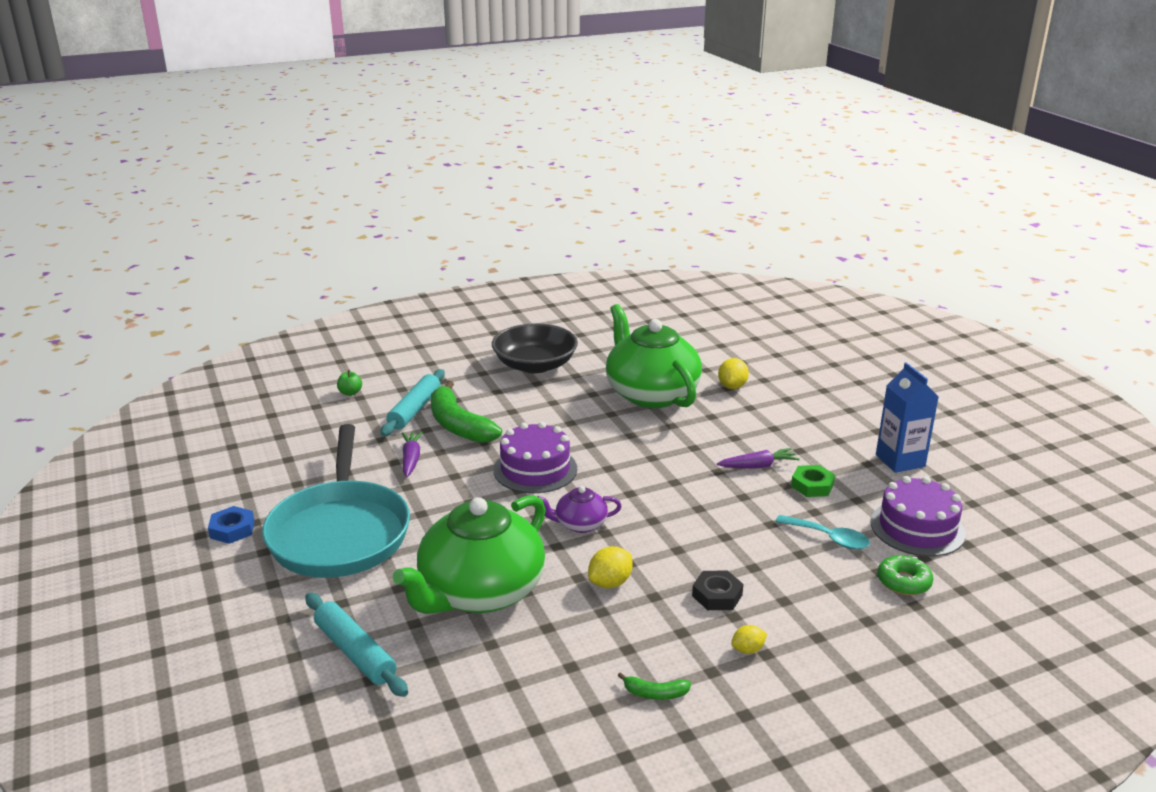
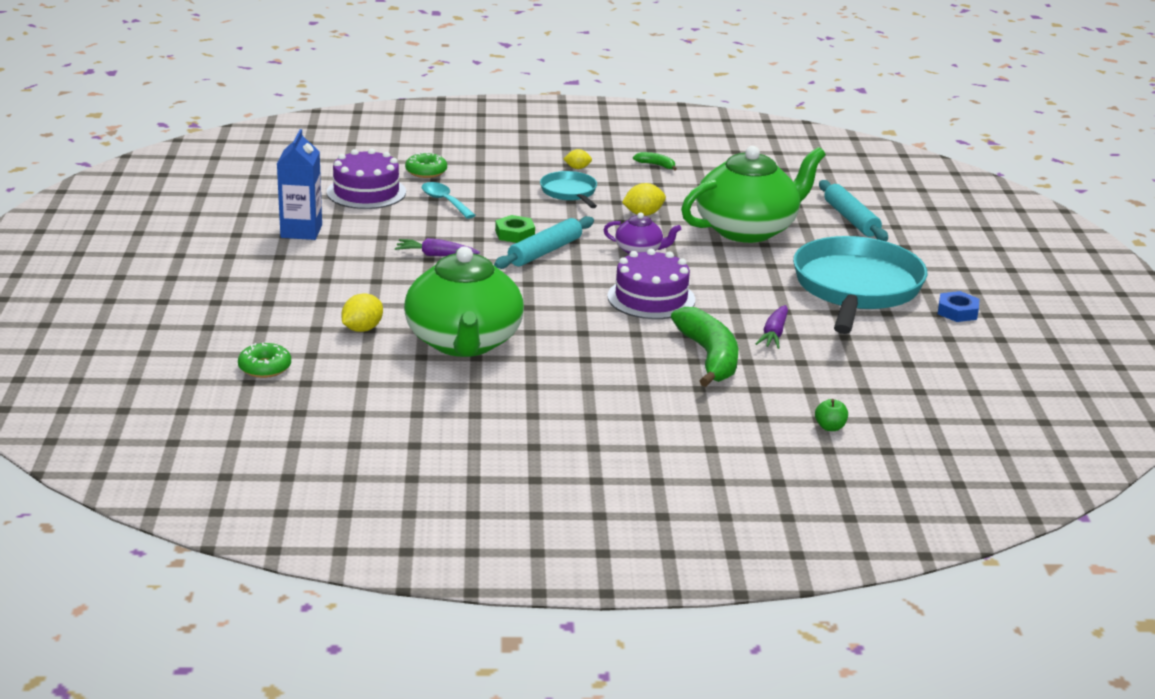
camera: 160 degrees left, 0 degrees up
(415, 410) = (753, 386): turquoise rolling pin -> turquoise rolling pin (544, 252)
(535, 365) = (573, 411): black bowl -> none
(717, 595) = (570, 193): black nut -> turquoise pan
(758, 348) = (265, 367): none -> green donut
(812, 485) = (408, 232): green nut -> green nut (515, 234)

